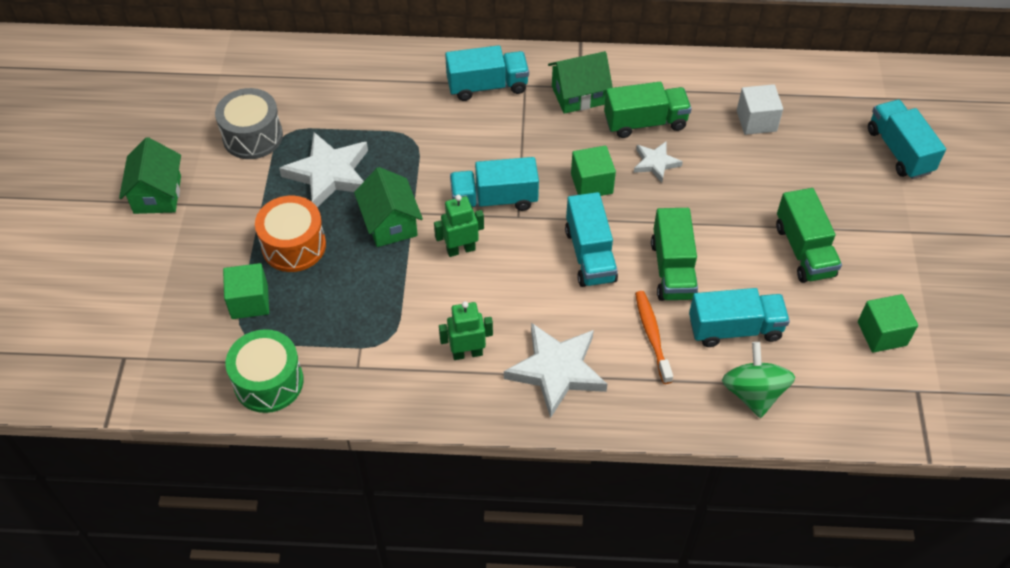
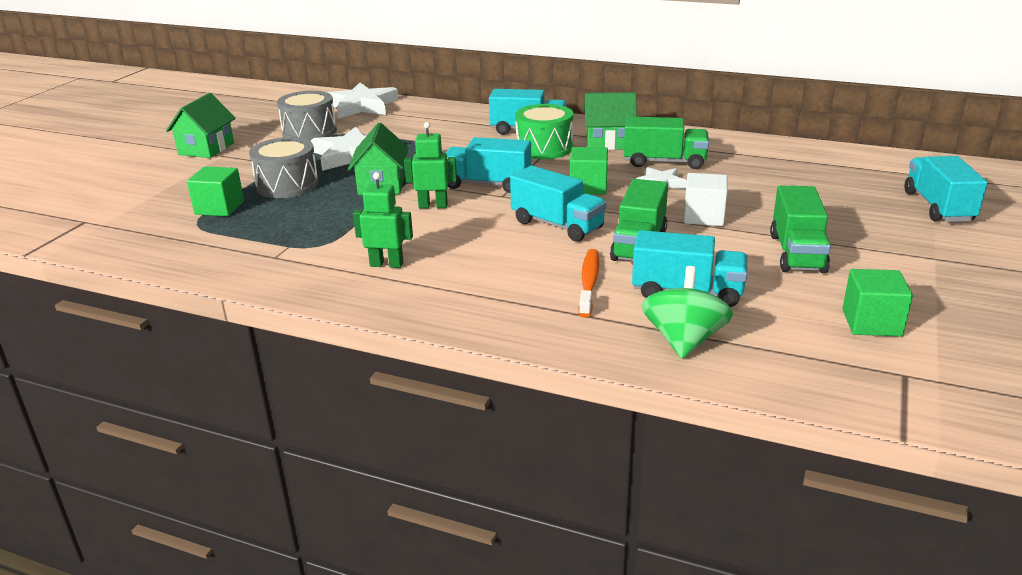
camera: 20 degrees right, 25 degrees down
(268, 382) = (187, 252): green drum -> green drum (544, 148)
(294, 246) = (287, 185): orange drum -> grey drum
(556, 371) = (468, 289): white star -> white star (361, 106)
(590, 255) = (557, 225): turquoise truck -> turquoise truck turned 60 degrees counterclockwise
(756, 121) = (781, 173): white cube -> white cube (703, 216)

